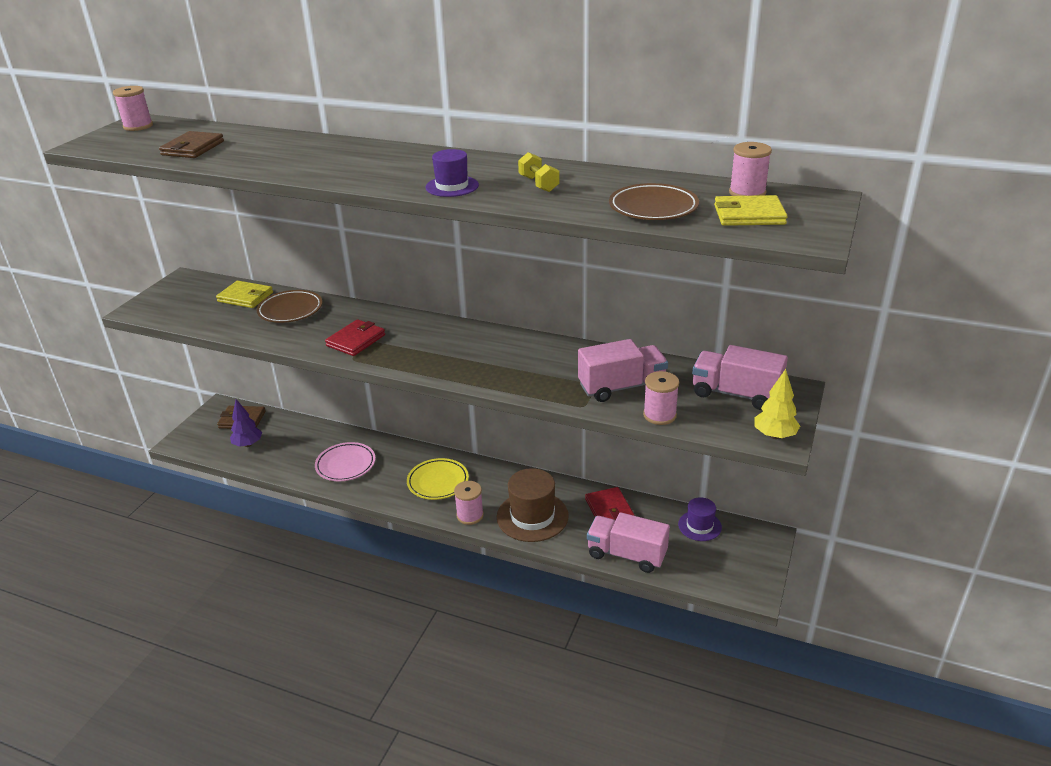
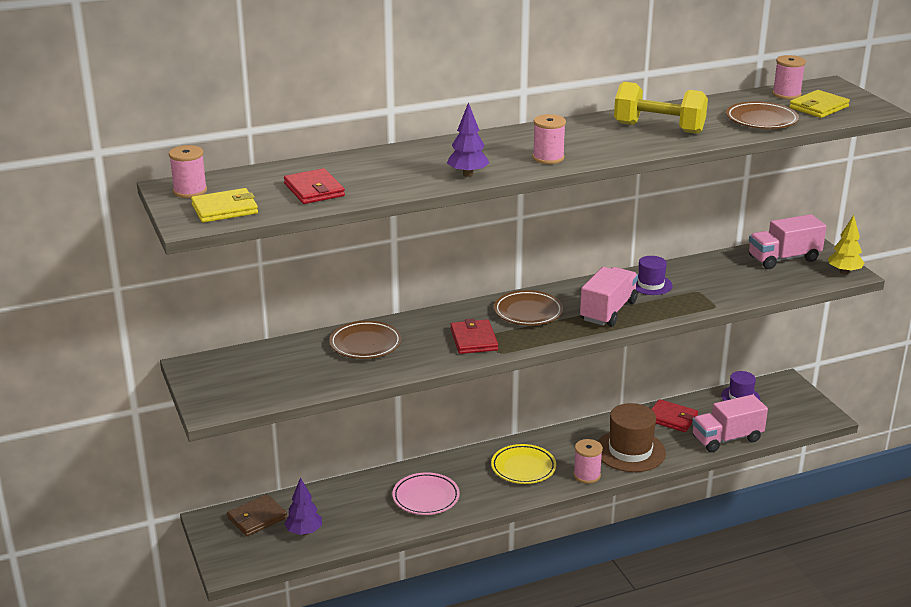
camera: 45 degrees left, 5 degrees down
(193, 148) = (314, 190): brown wallet -> red wallet
(245, 297) = (297, 353): yellow wallet -> yellow wallet (224, 209)
(302, 170) = (468, 174): none -> purple tree
(431, 338) = (528, 312): none -> brown plate
(452, 186) = (609, 148): purple hat -> purple hat (650, 284)
(538, 184) = (659, 128): yellow dumbbell -> yellow dumbbell, size x1.95
(621, 387) = (715, 285): pink truck -> pink truck (608, 311)
(659, 415) = (767, 290): pink spool -> pink spool (548, 158)

